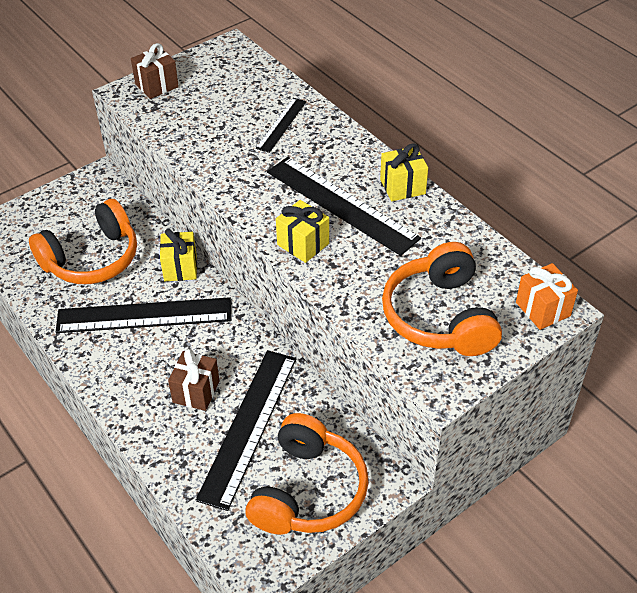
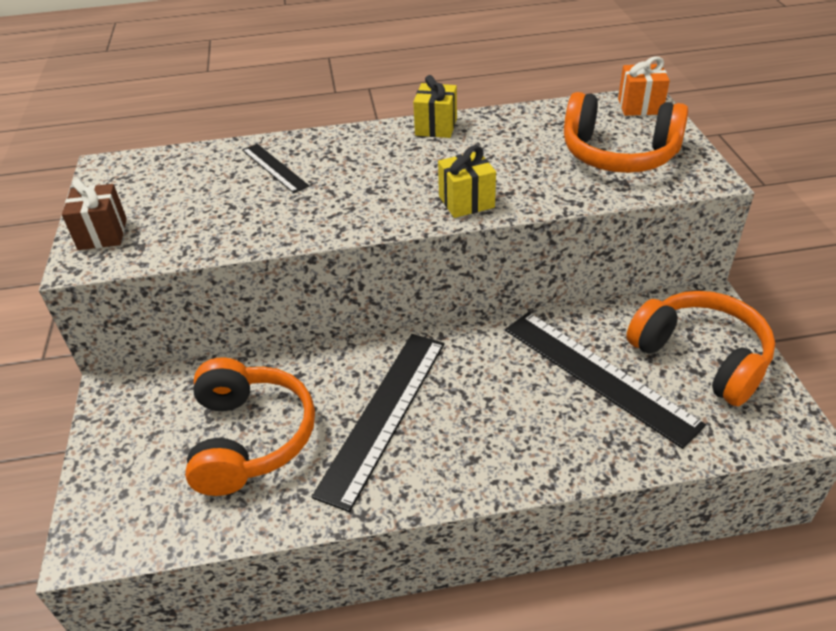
camera: 60 degrees left, 5 degrees down
(180, 268) = (333, 361): yellow gift -> none
(196, 392) = (528, 403): brown gift -> none
(341, 204) = (429, 165): black ruler -> none

